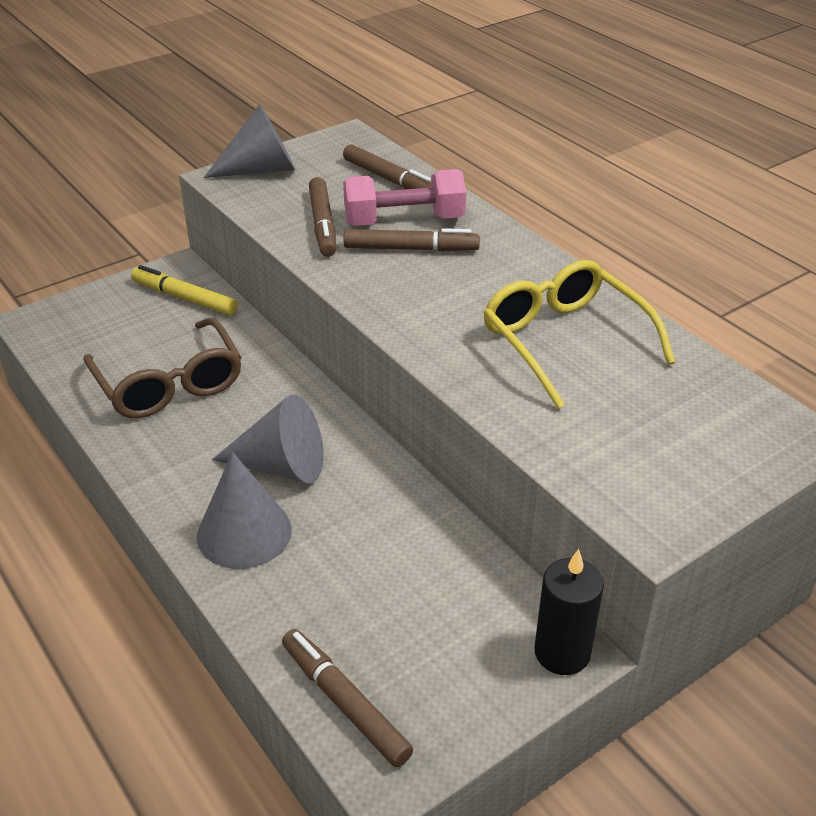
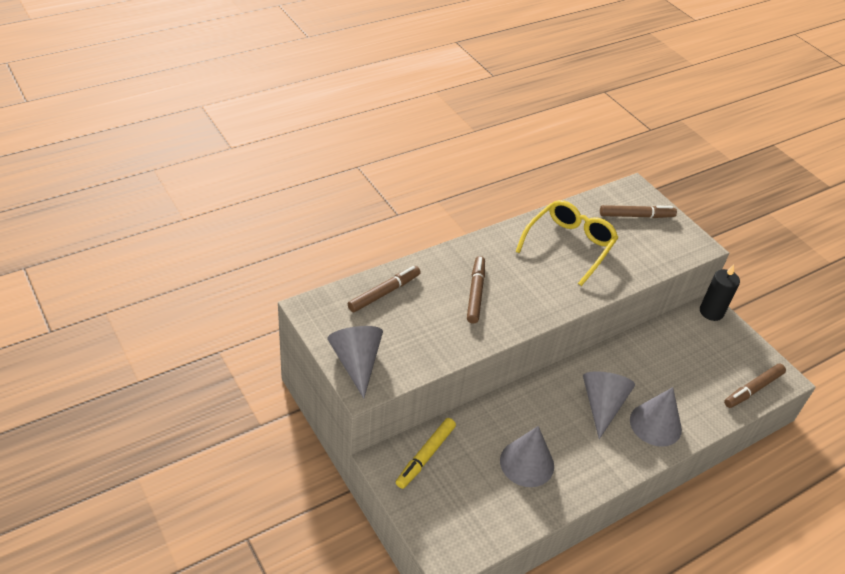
camera: 90 degrees left, 5 degrees up
(169, 384) = (527, 463): brown glasses -> grey cone
(322, 224) = (441, 333): brown marker -> brown marker (636, 216)
(404, 221) = (441, 292): pink dumbbell -> none
(564, 341) = (569, 245): yellow glasses -> yellow glasses turned 150 degrees clockwise

